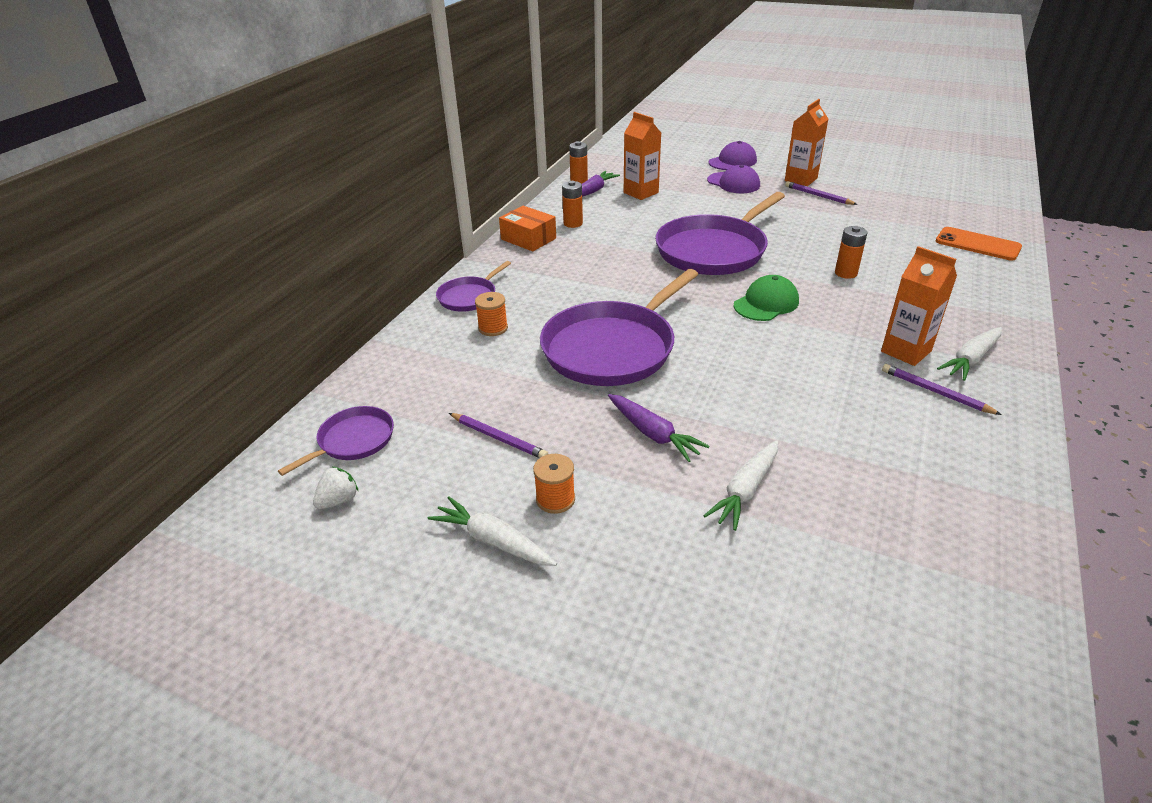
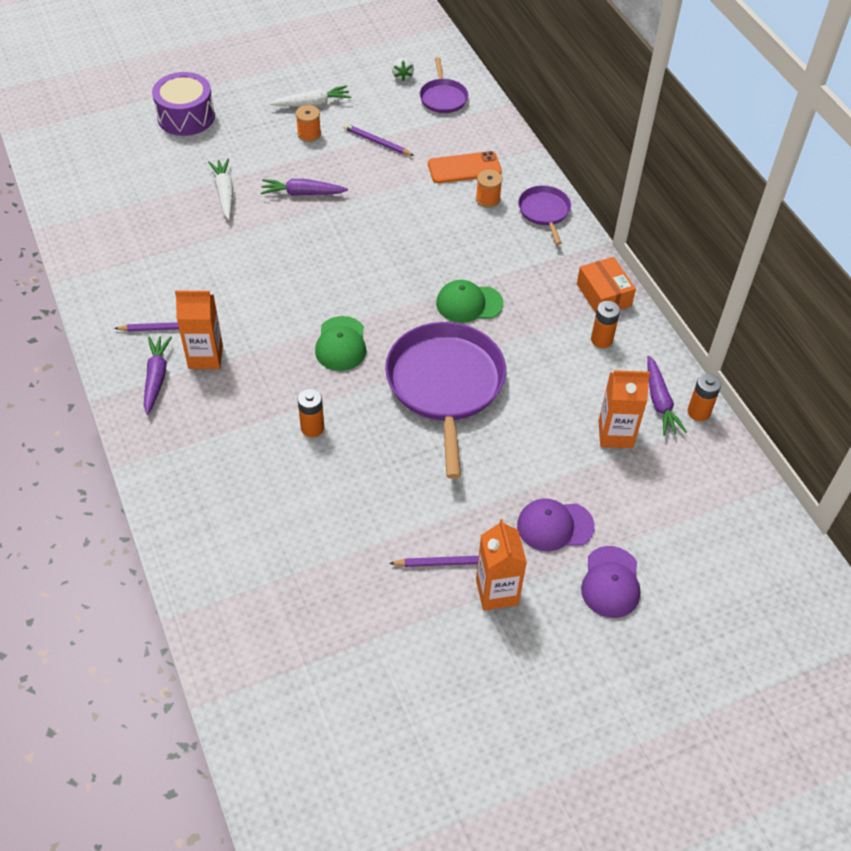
camera: 130 degrees right, 15 degrees up
(499, 438) = (377, 142): purple pencil -> purple pencil turned 45 degrees clockwise
(528, 239) = (603, 295): orange box -> orange box turned 75 degrees clockwise
(612, 348) = (395, 233): purple pan -> none
(628, 278) = (469, 303): none -> green cap
(690, 657) = (186, 117): none -> purple drum
(971, 359) = (156, 378): white carrot -> purple carrot
(977, 244) = (226, 568): orange phone -> orange phone (464, 168)

